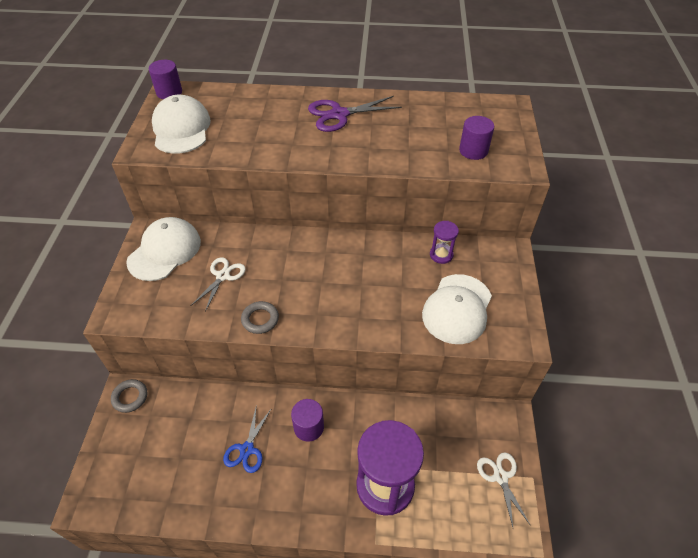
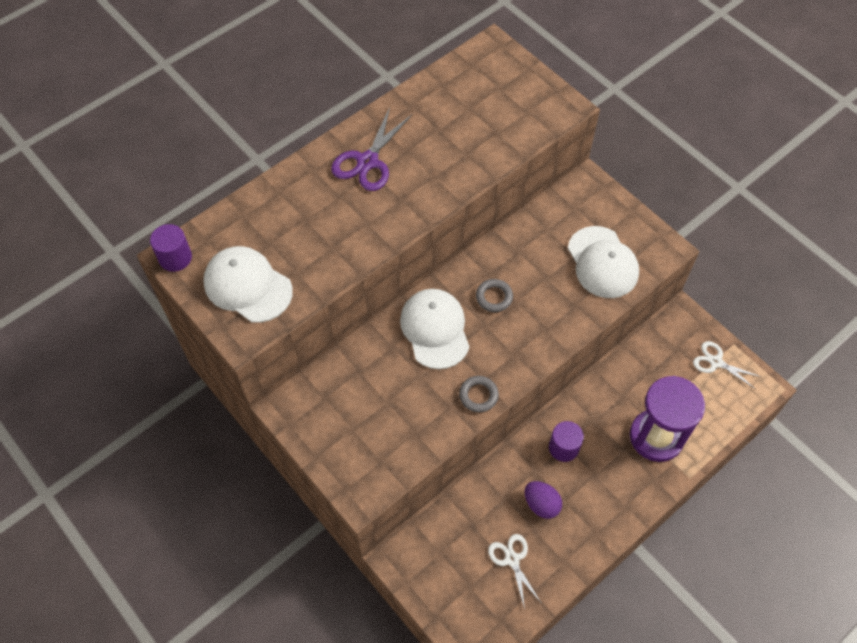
camera: 45 degrees left, 10 degrees up
(130, 397) = (406, 556): grey ring -> grey ring (494, 297)
(164, 251) = (325, 411): white cap -> white cap (435, 329)
(223, 276) = (403, 388): white scissors -> white scissors (512, 559)
(247, 449) = (541, 504): blue scissors -> purple egg
(441, 255) = (544, 226): purple hourglass -> none
(473, 151) = (515, 117): purple cylinder -> none

